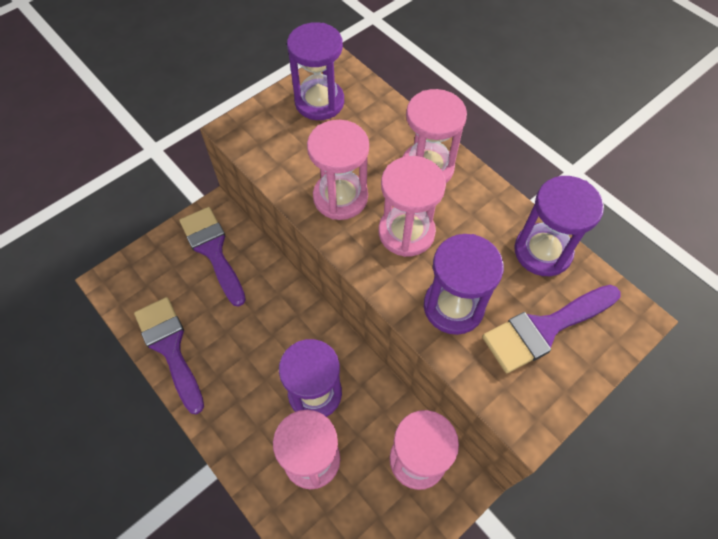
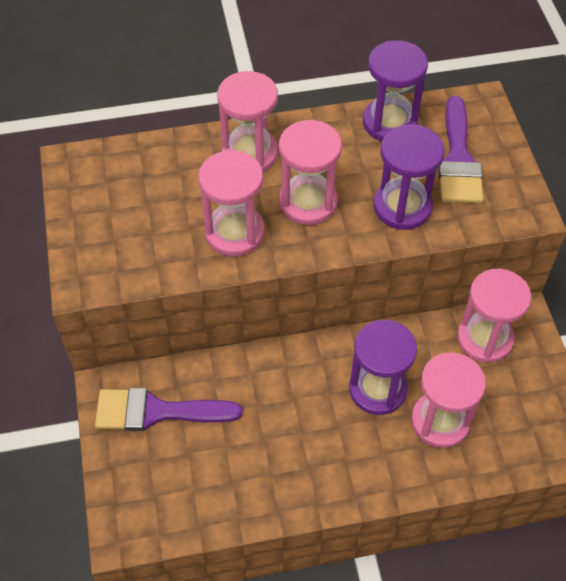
camera: 60 degrees left, 5 degrees down
(170, 347) = (248, 500): purple brush -> none
(319, 102) = (105, 196): purple hourglass -> none

